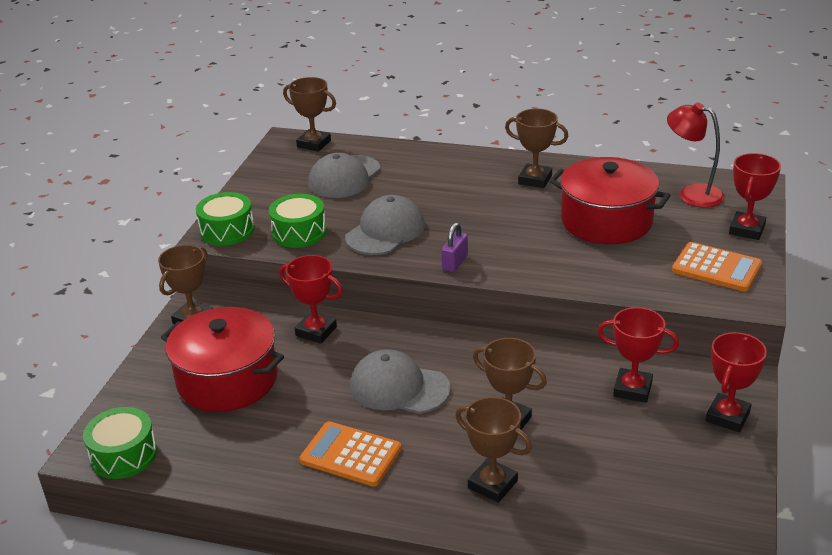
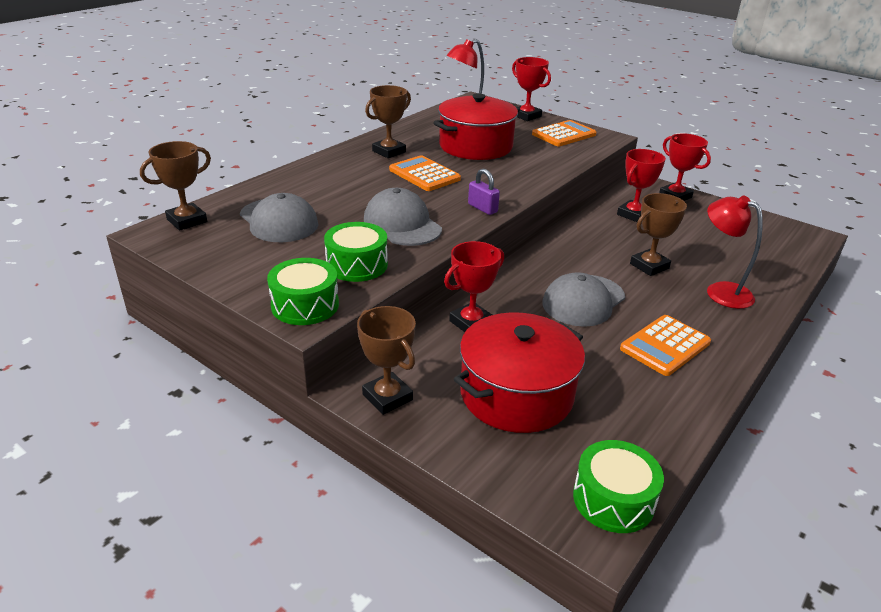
camera: 70 degrees left, 0 degrees up
(492, 484) = (720, 291): brown trophy -> red lamp
(500, 213) = (424, 174): none -> orange calculator

